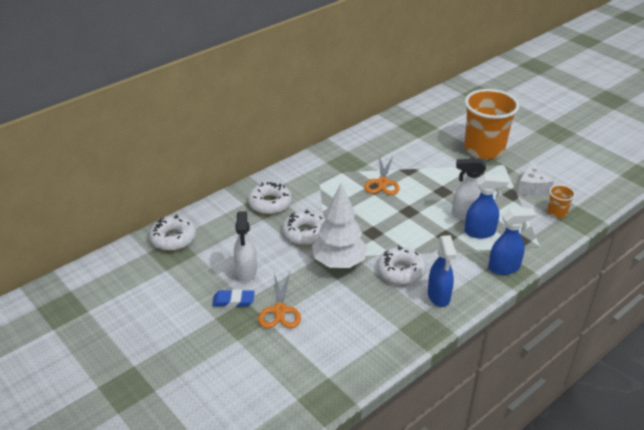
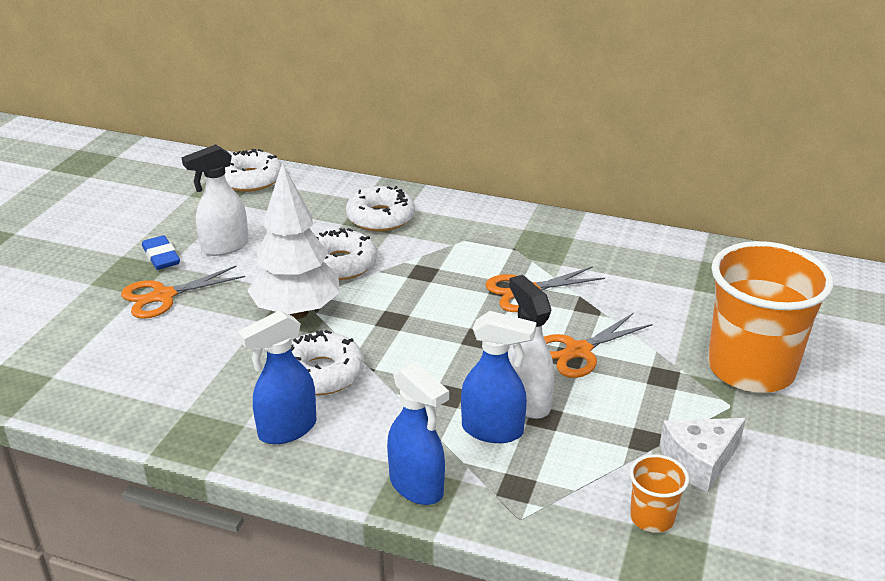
camera: 60 degrees right, 5 degrees down
(440, 187) = (578, 351): none -> orange scissors
(480, 232) = (493, 430): blue spray bottle -> blue spray bottle turned 45 degrees counterclockwise

